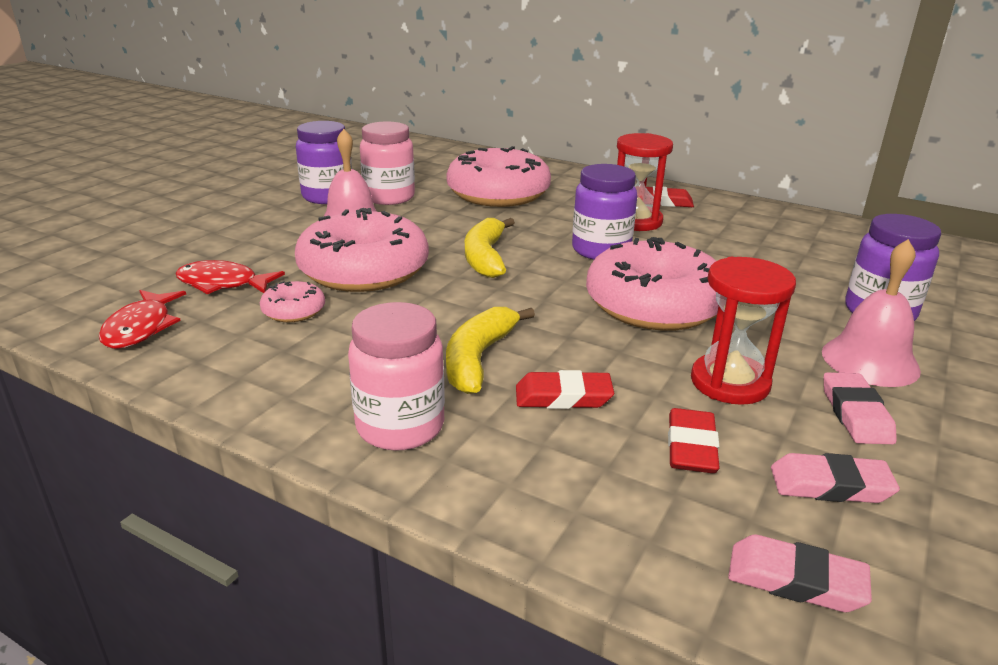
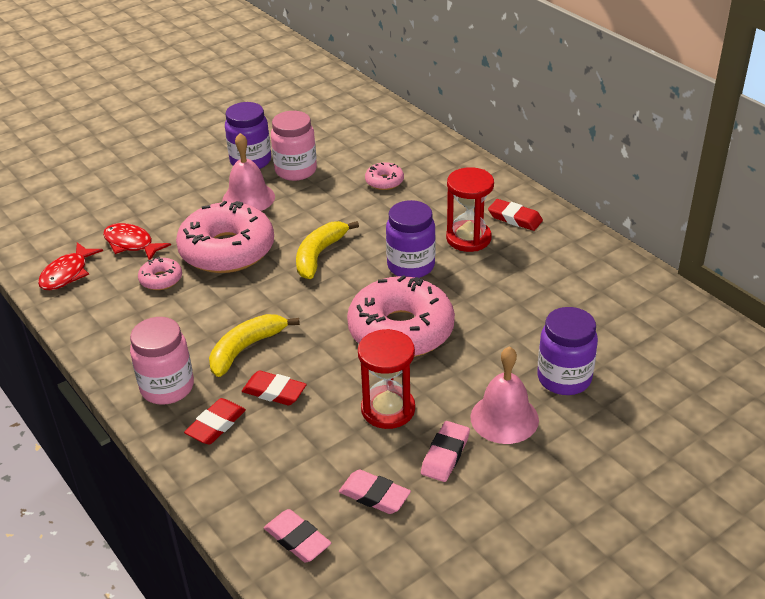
camera: 25 degrees right, 10 degrees up
(498, 193) = (384, 181): pink donut -> pink donut, size x0.44
(691, 447) = (318, 448): red eraser -> red eraser (216, 425)

